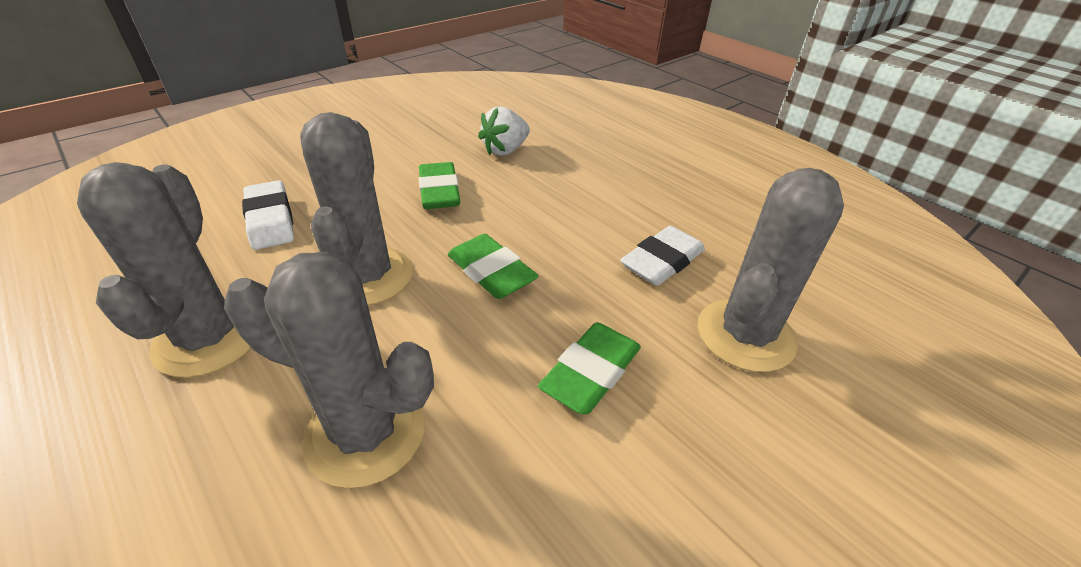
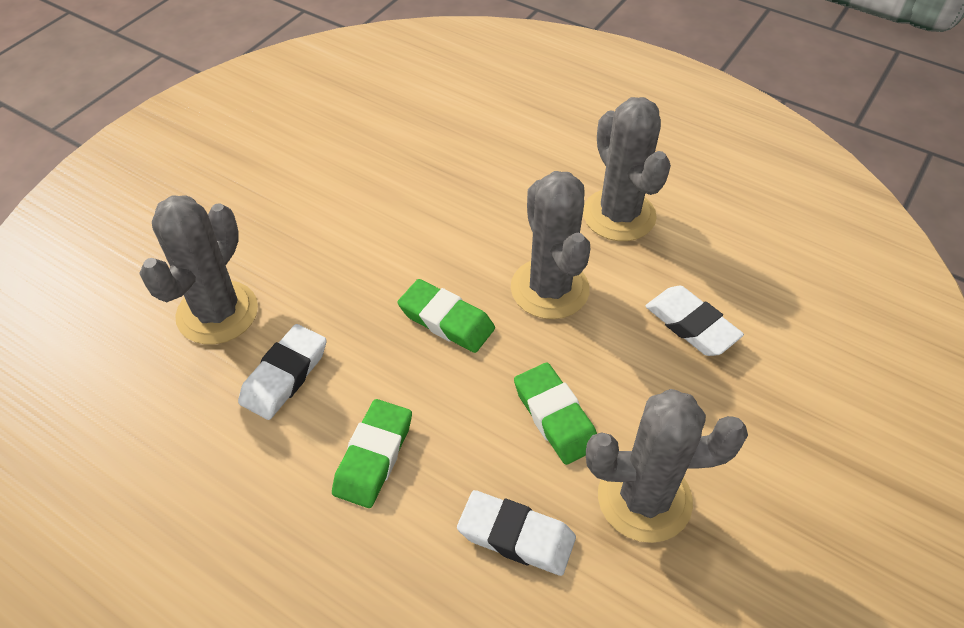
camera: 165 degrees right, 10 degrees up
(365, 433) = (471, 190): grey cactus -> grey cactus (644, 498)
(505, 150) = (516, 536): white strawberry -> white eraser
(591, 372) = (341, 255): green eraser -> green eraser (373, 456)

